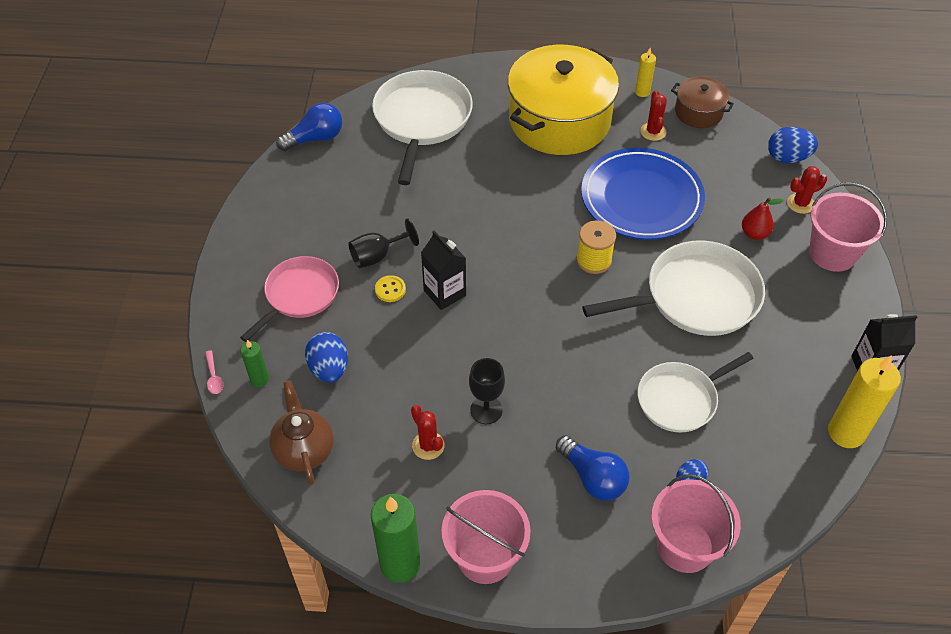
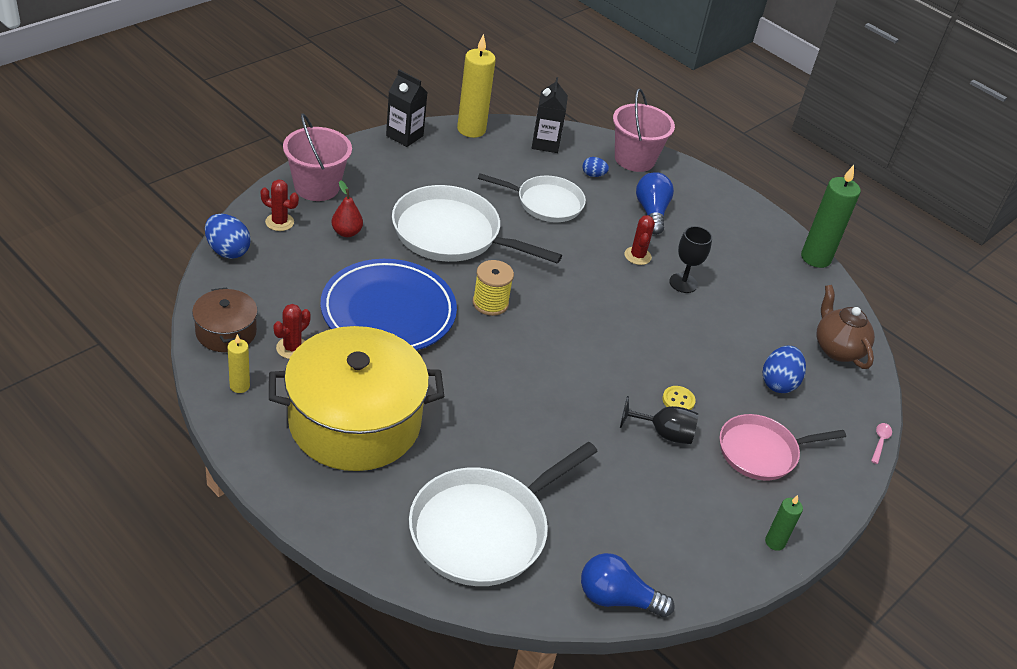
camera: 145 degrees left, 10 degrees down
(259, 379) = (842, 414): green candle -> green candle (775, 542)
(304, 450) = (837, 349): brown teapot -> brown teapot turned 135 degrees clockwise
(428, 445) = (744, 293): red cactus -> red cactus (637, 256)
(444, 293) = (635, 366): black carton -> black carton (545, 143)
(485, 556) = (758, 228): pink bucket -> none

